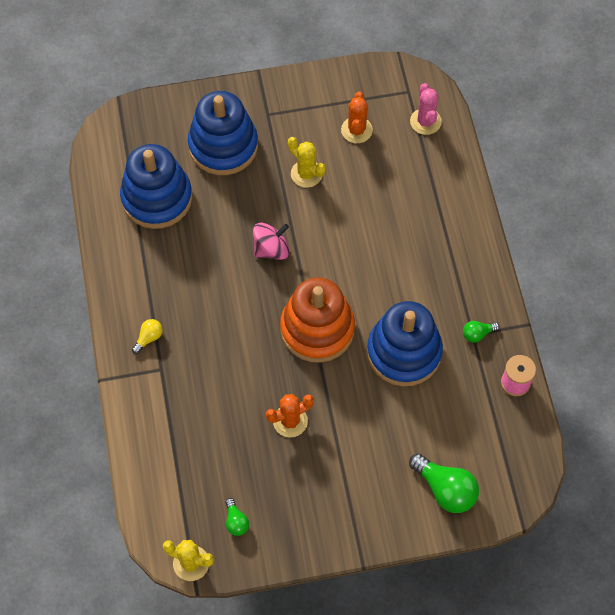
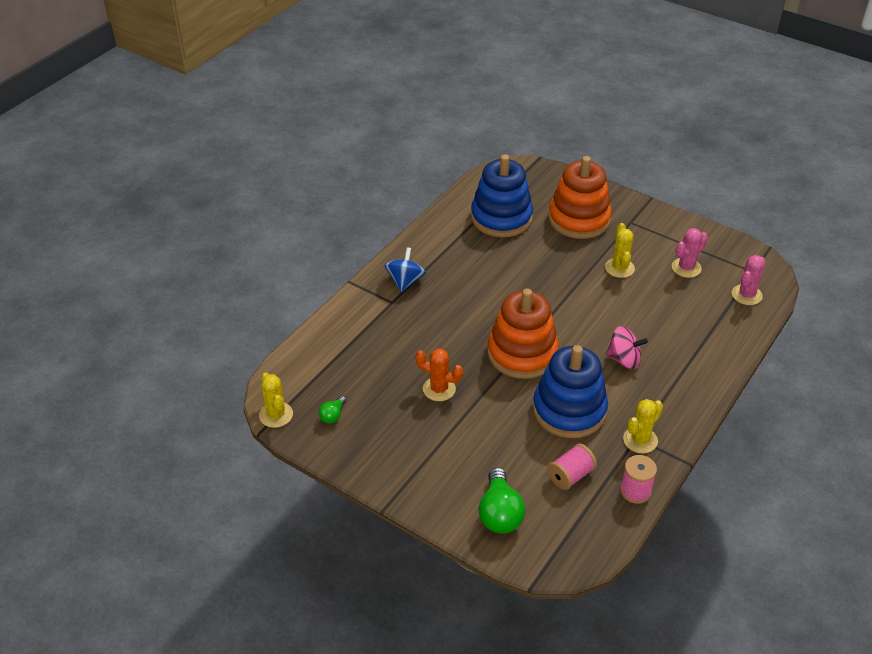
camera: 45 degrees right, 20 degrees down
(149, 338) = (405, 281): yellow light bulb -> blue spinning top
(223, 146) = (579, 219): blue stacking toy -> orange stacking toy
(271, 249) = (544, 290): pink spinning top -> pink spinning top (624, 359)
(356, 130) = (686, 268): orange cactus -> pink cactus
(461, 411) = (570, 475): none -> pink spool
(477, 334) = (640, 440): green light bulb -> yellow cactus

